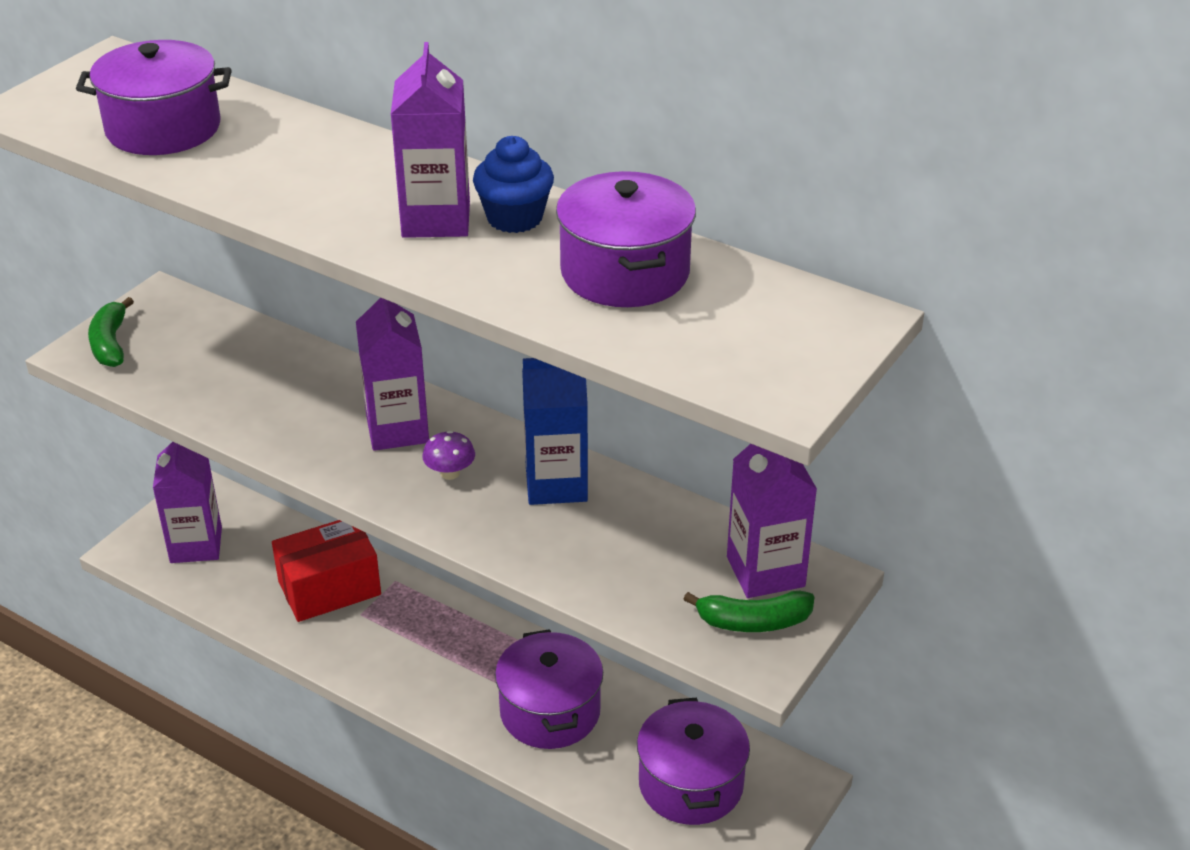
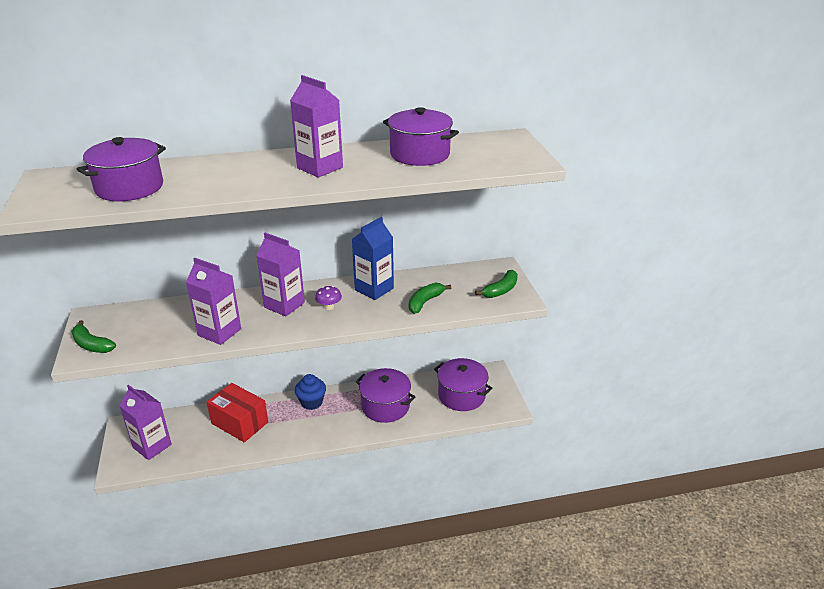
camera: 45 degrees left, 5 degrees down
(329, 588) = (239, 423): red box -> red box turned 75 degrees counterclockwise
(514, 218) = (349, 156): blue cupcake -> blue cupcake (311, 402)
(597, 559) = (425, 302): none -> green banana
(765, 571) = (482, 275): purple carton -> purple carton (219, 332)

